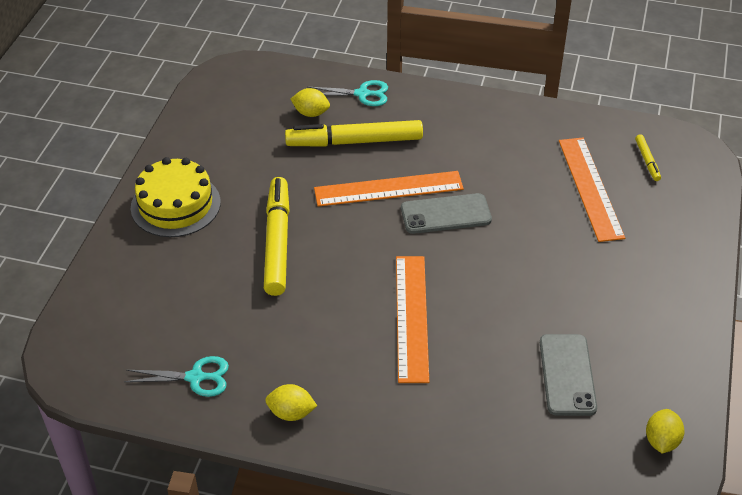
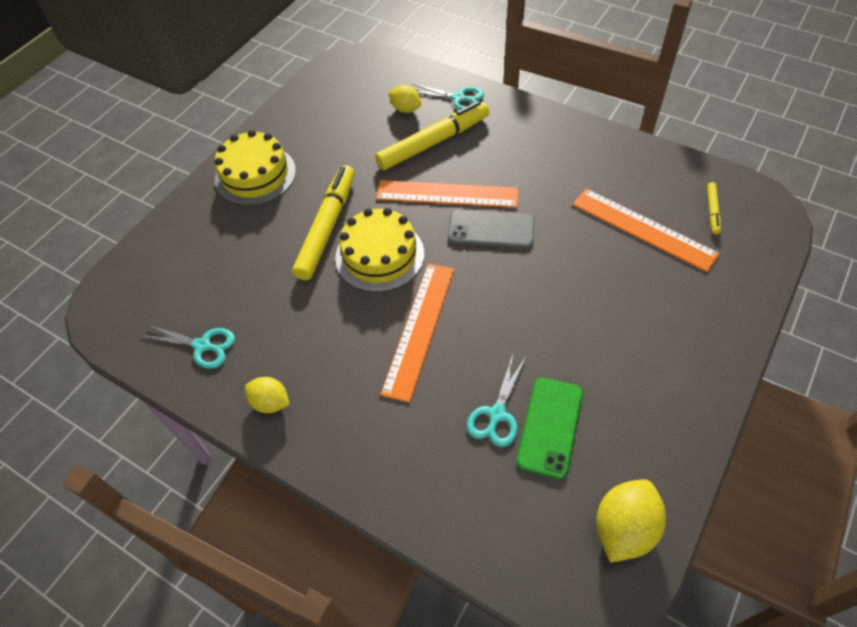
camera: 20 degrees right, 10 degrees up
(344, 258) = (380, 255): none -> yellow cake
(354, 141) = (434, 142): yellow marker -> yellow marker turned 135 degrees clockwise
(515, 375) = (497, 414): none -> turquoise scissors
(567, 375) = (550, 427): grey phone -> green phone
(590, 188) = (643, 229): orange ruler -> orange ruler turned 60 degrees counterclockwise
(661, 441) = (624, 528): yellow lemon -> yellow lemon, size x1.58

